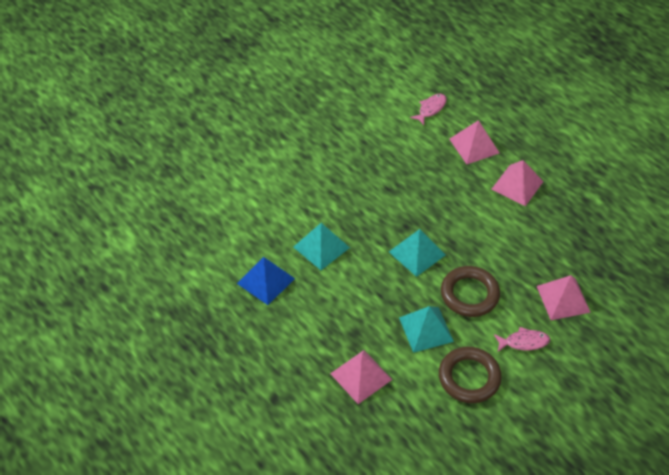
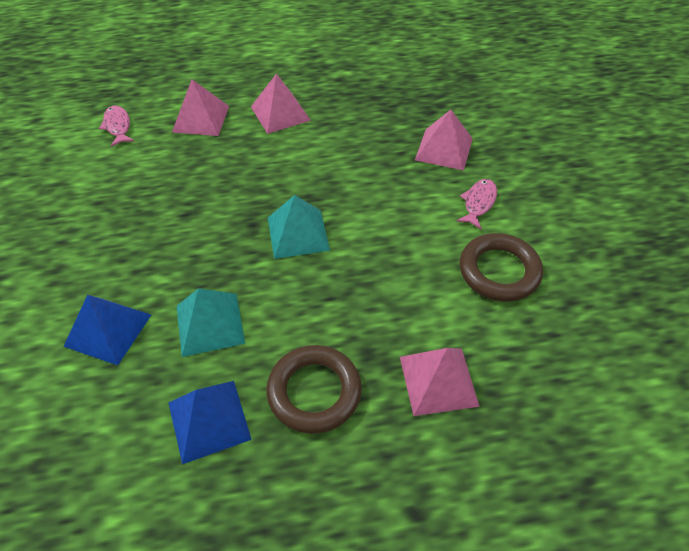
camera: 60 degrees left, 0 degrees up
(286, 204) = (108, 330): none -> blue pyramid
(426, 329) = (409, 278): turquoise pyramid -> none
(469, 294) = (388, 216): brown ring -> brown ring (314, 392)

